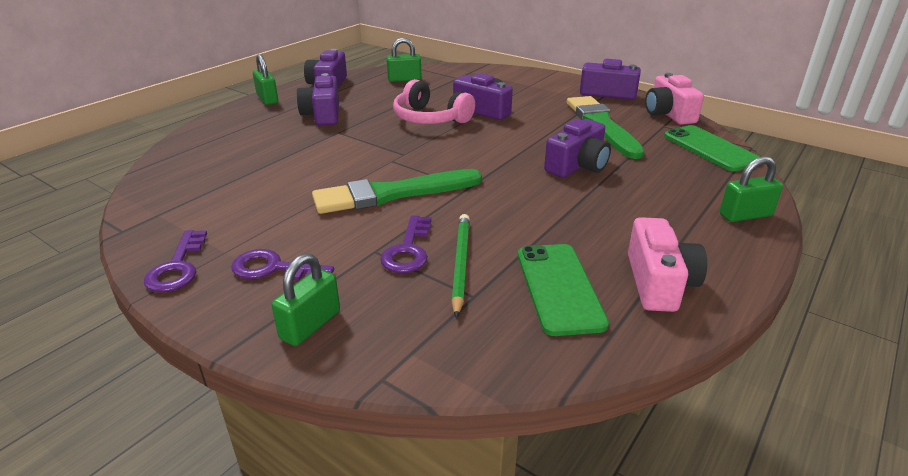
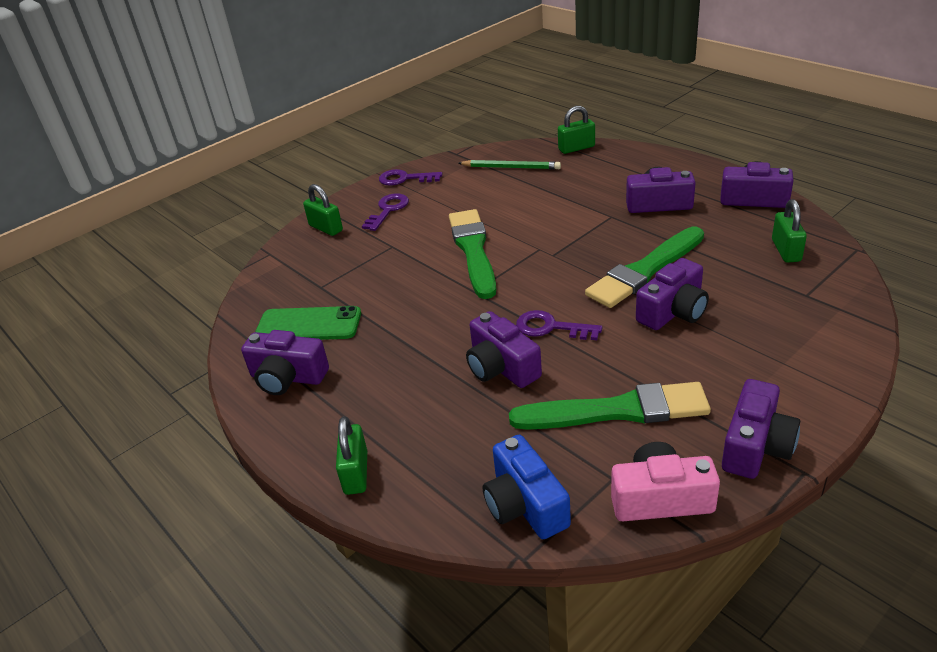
camera: 105 degrees right, 5 degrees up
(267, 99) = (703, 169): green padlock -> green padlock (576, 148)
(408, 250) = (386, 260): purple key -> purple key (551, 327)
(430, 118) = (645, 270): pink headphones -> green brush
(460, 264) = (358, 282): green pencil -> green pencil (511, 167)
(659, 283) = (287, 377): pink camera -> purple camera
(710, 148) = (525, 505): green phone -> blue camera

